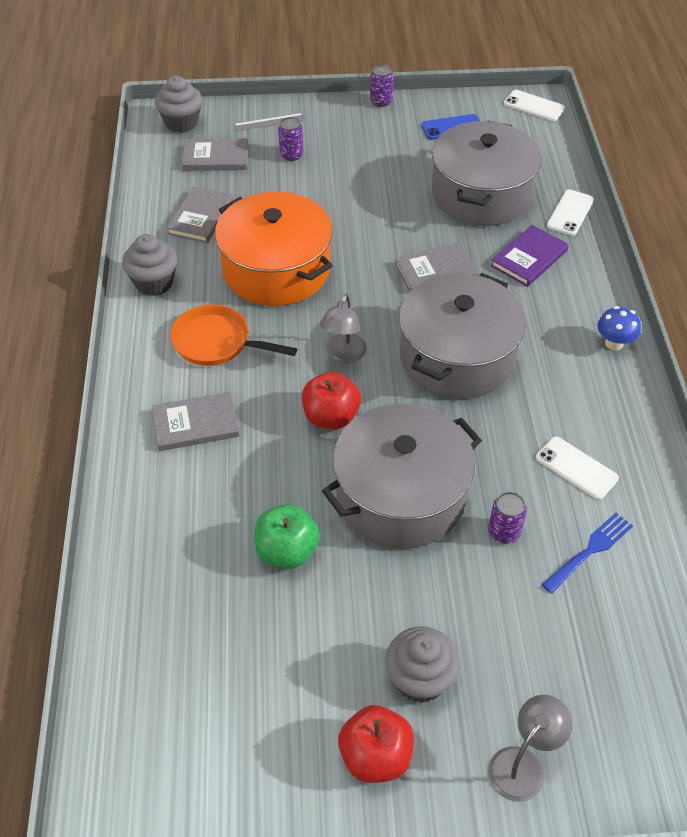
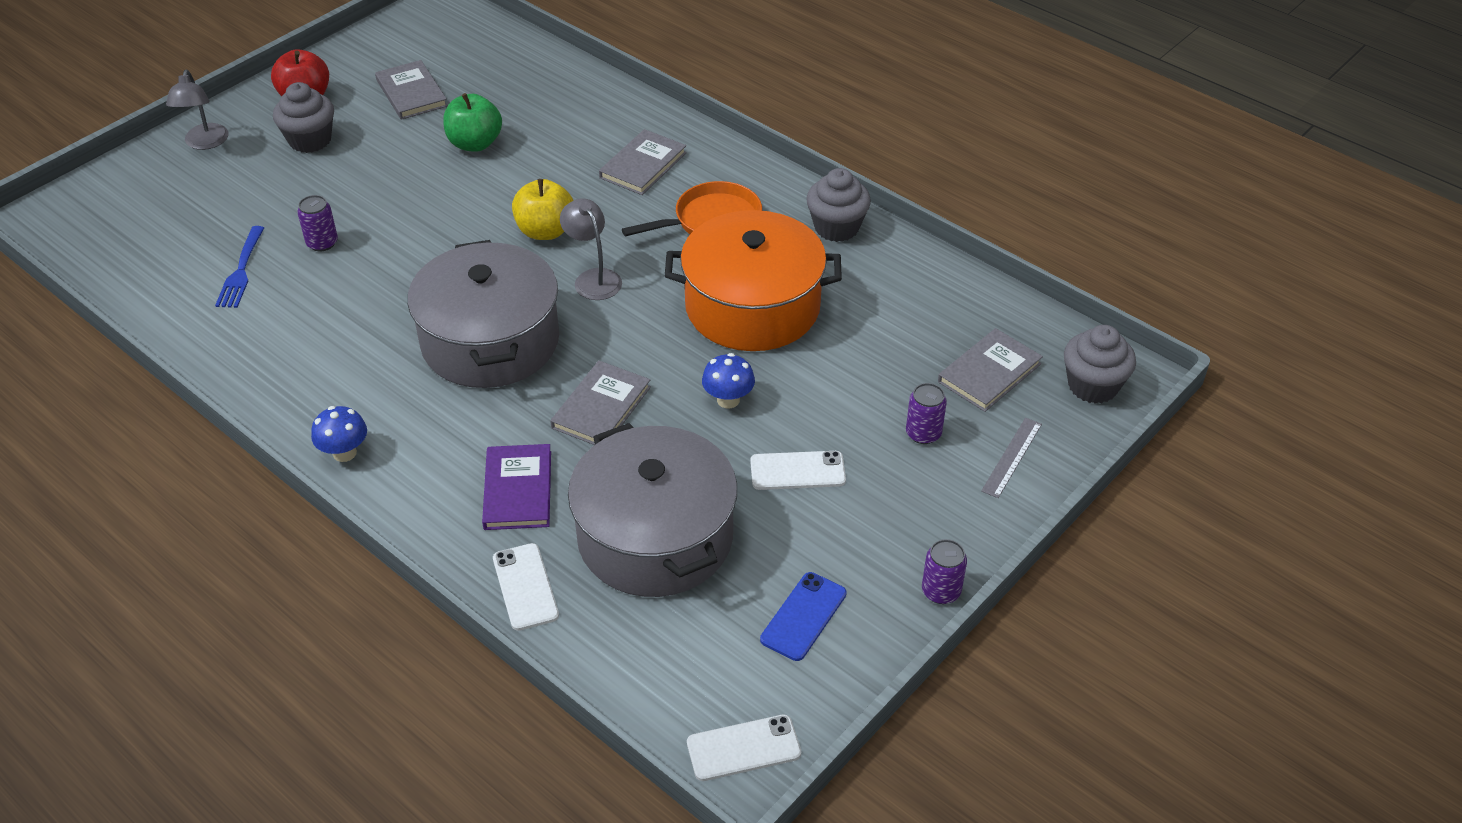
camera: 135 degrees right, 5 degrees down
(201, 217) = (896, 305): grey book -> grey book (411, 93)
(331, 417) = (545, 231): red apple -> yellow apple
(362, 230) = (728, 400): none -> blue mushroom
(401, 495) = (428, 218): grey pot -> none
(576, 468) = (297, 319): white phone -> white phone (797, 471)

